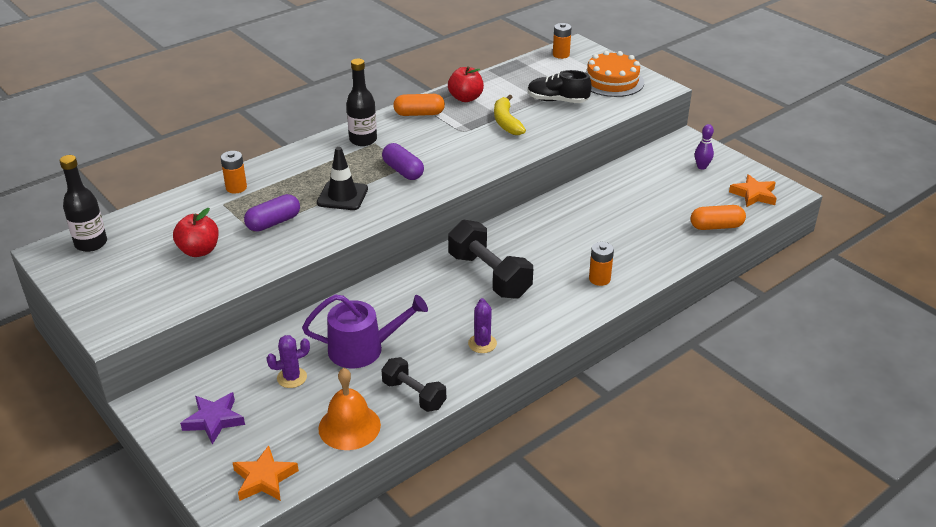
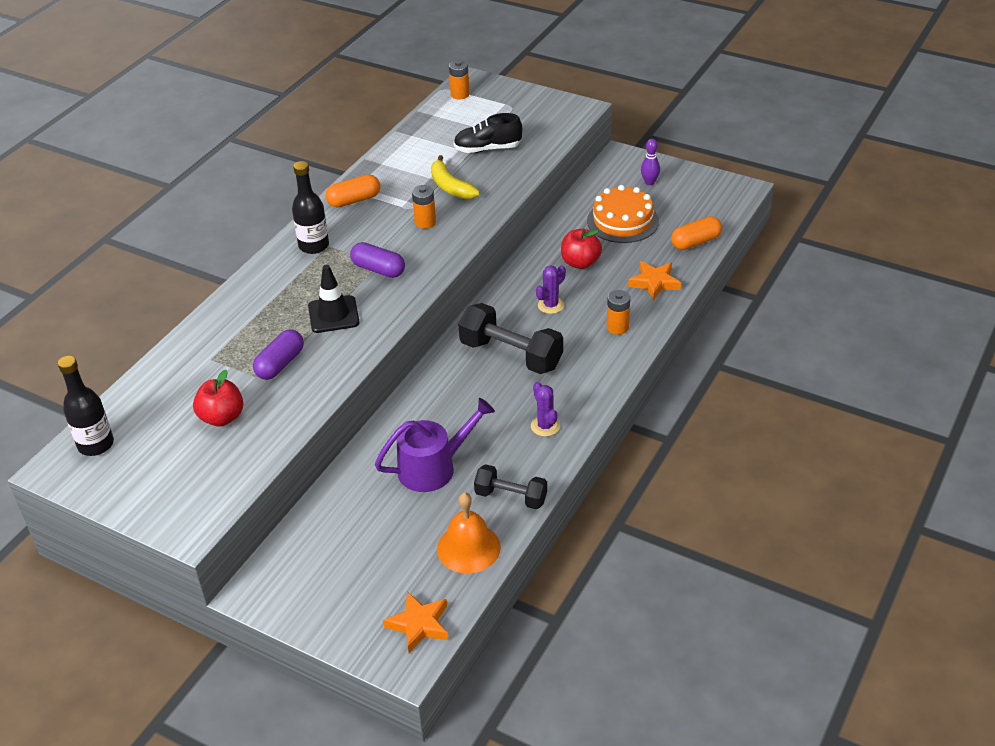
camera: 20 degrees left, 5 degrees up
(214, 420) = (331, 586): purple star -> none
(236, 188) = (213, 337): orange battery -> orange battery (425, 222)
(292, 378) = (381, 519): purple cactus -> purple cactus (551, 305)
(465, 98) = (392, 170): red apple -> red apple (580, 263)
(612, 81) = (529, 113): orange cake -> orange cake (622, 221)
(754, 194) = (712, 199): orange star -> orange star (654, 283)

